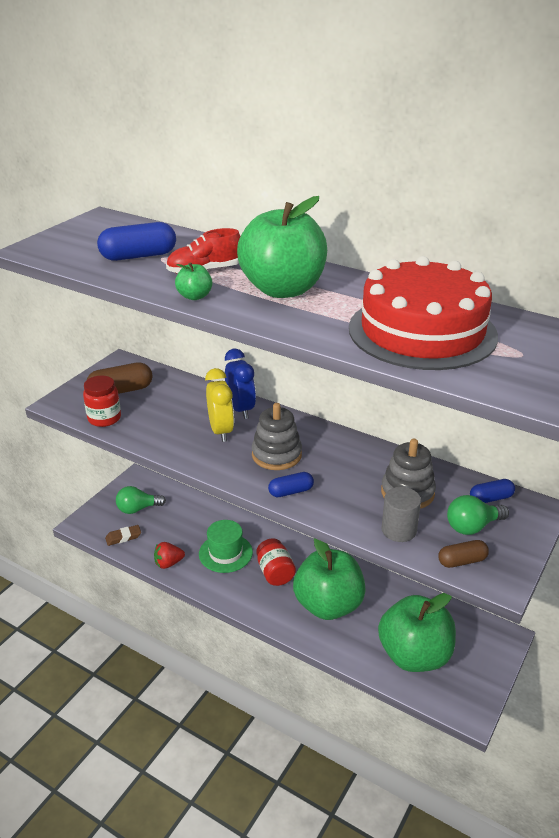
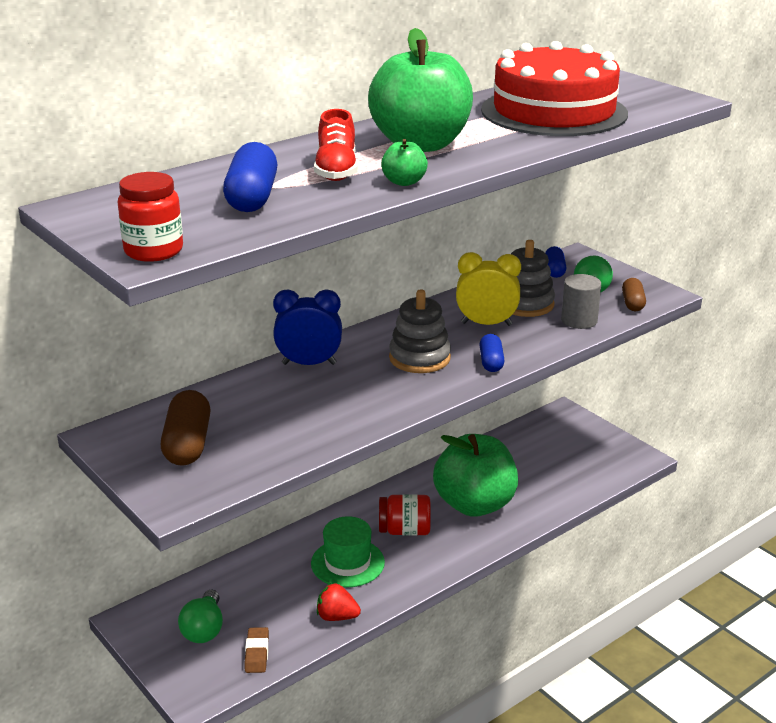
camera: 70 degrees left, 5 degrees down
(104, 418) = (250, 465): red jar -> red jar (153, 251)
(168, 563) = (337, 617): red strawberry -> red strawberry turned 105 degrees clockwise
(221, 431) = (347, 384): yellow clock -> yellow clock (486, 324)
(414, 655) = (565, 469): green apple -> none

